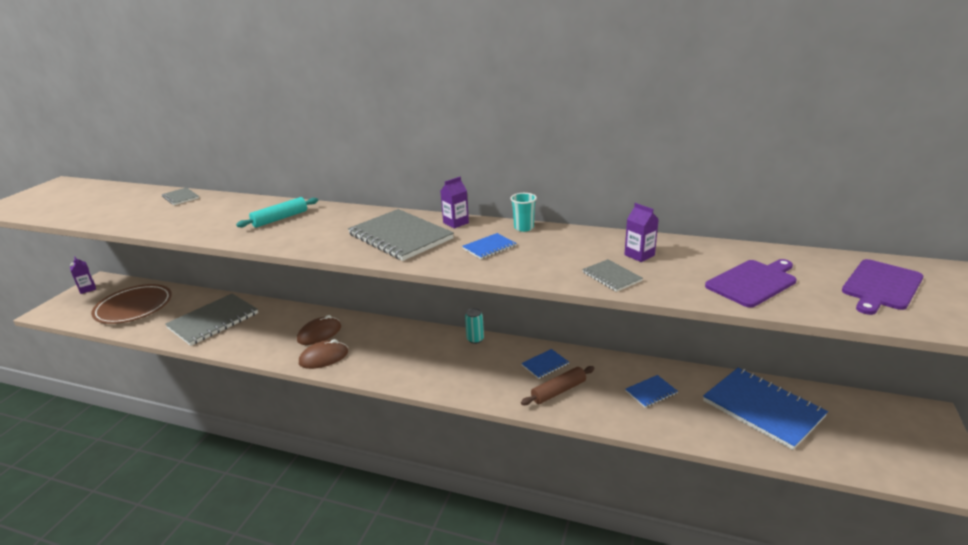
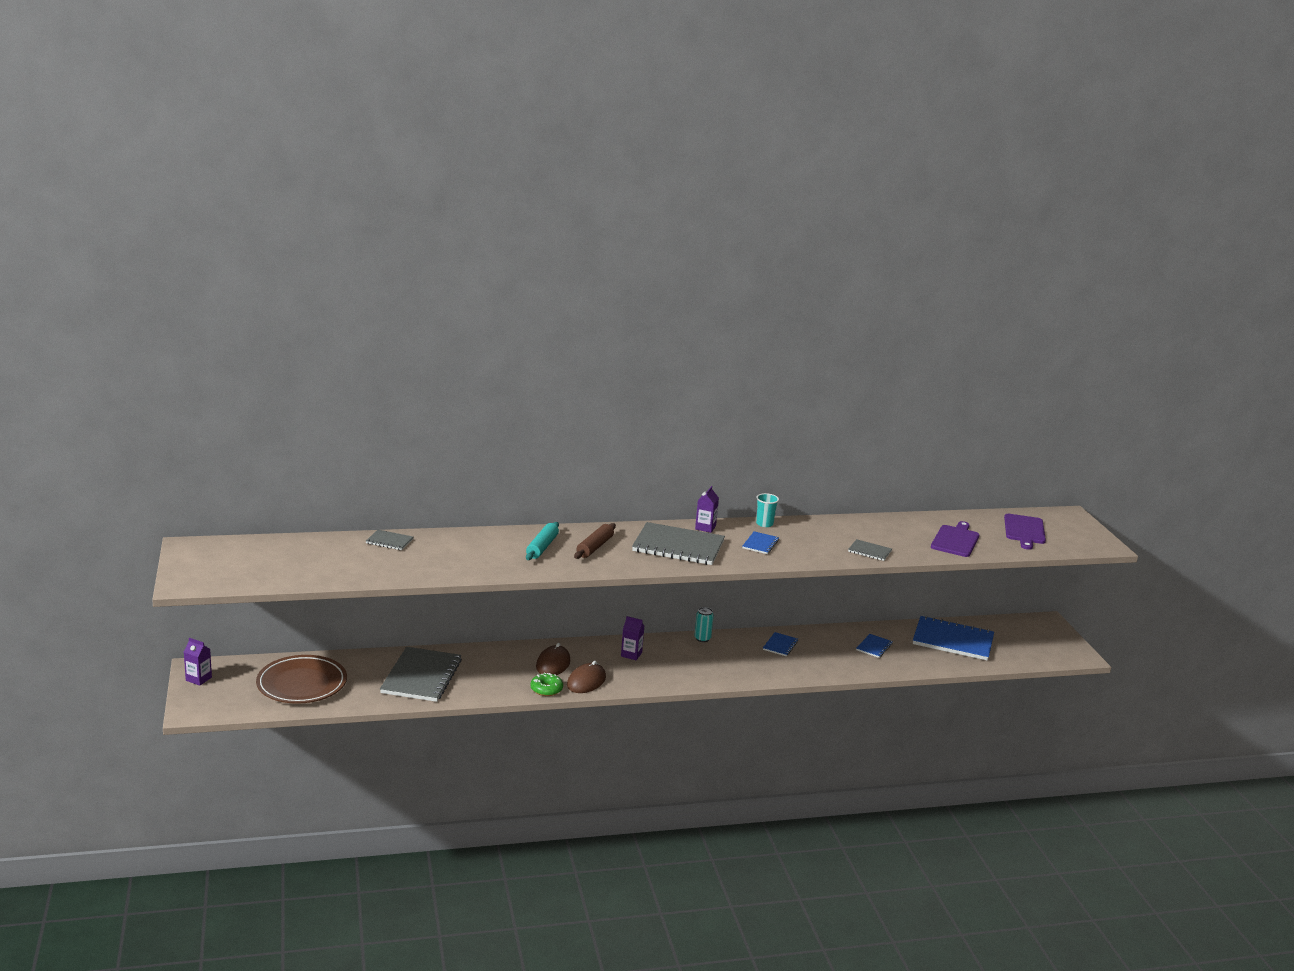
camera: 35 degrees left, 5 degrees down
(283, 356) = (546, 689): none -> green donut
(558, 391) = (809, 661): brown rolling pin -> brown rolling pin (595, 547)
(639, 255) = (870, 533): purple carton -> purple carton (631, 654)

